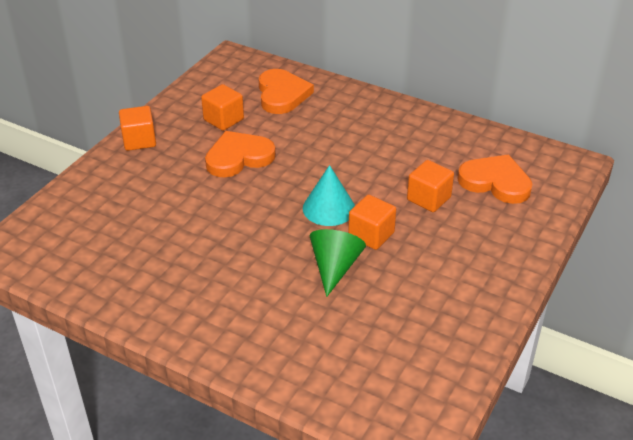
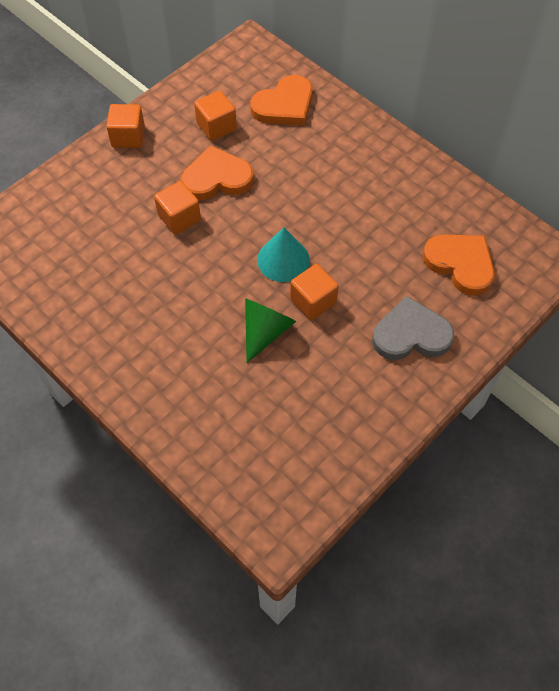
camera: 15 degrees right, 20 degrees up
(282, 94) = (284, 105): orange heart -> orange heart turned 45 degrees clockwise
(428, 198) = (385, 270): orange cube -> orange cube (179, 217)
(475, 243) = (411, 334): none -> grey heart

